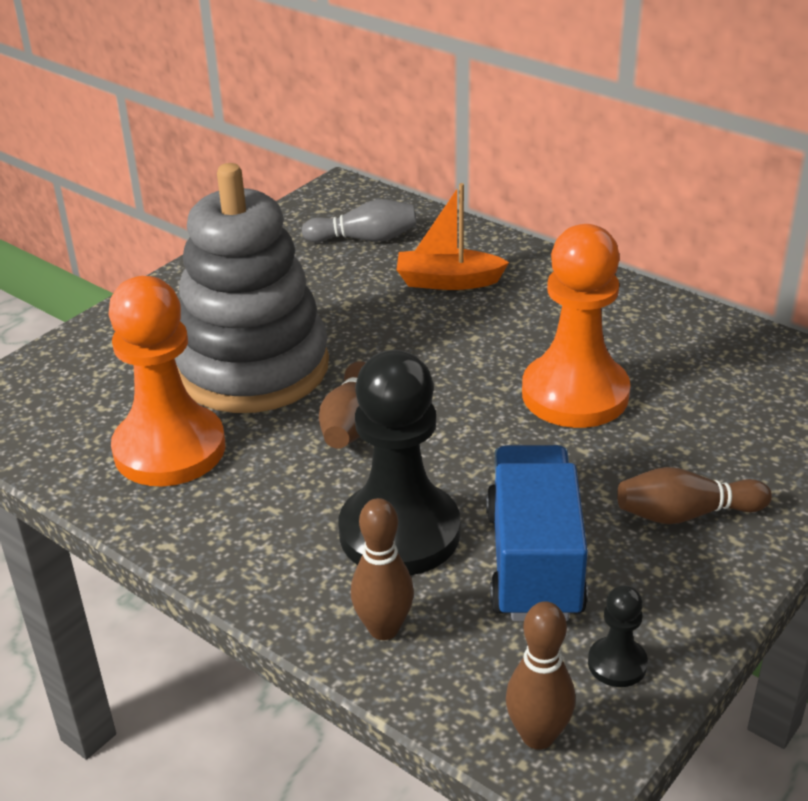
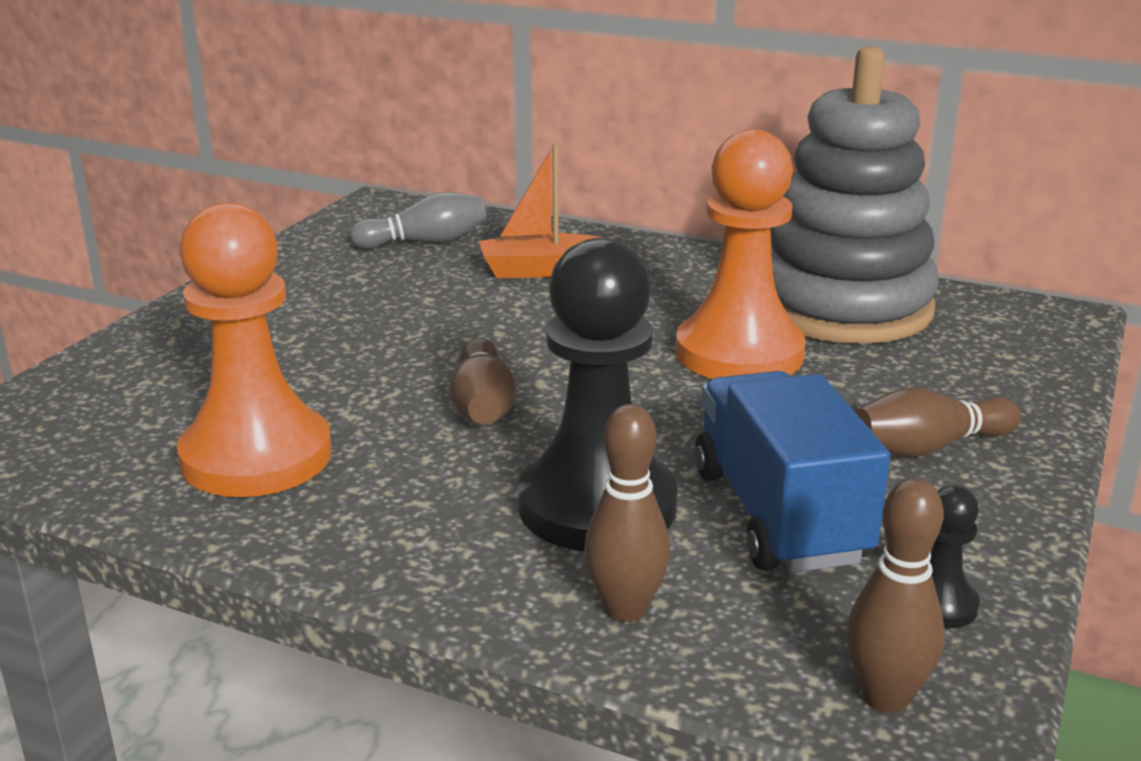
camera: 15 degrees left, 10 degrees down
(253, 368) = (336, 366): grey stacking toy -> grey stacking toy (843, 307)

